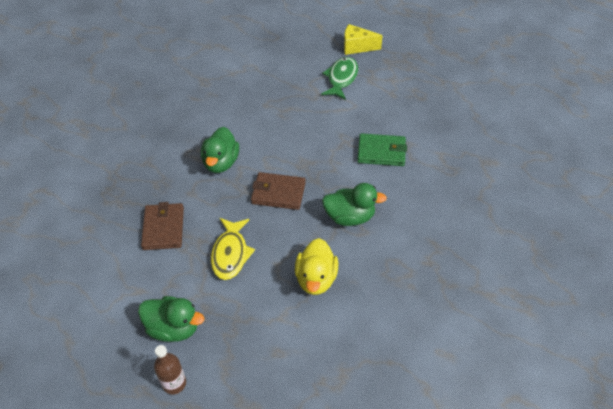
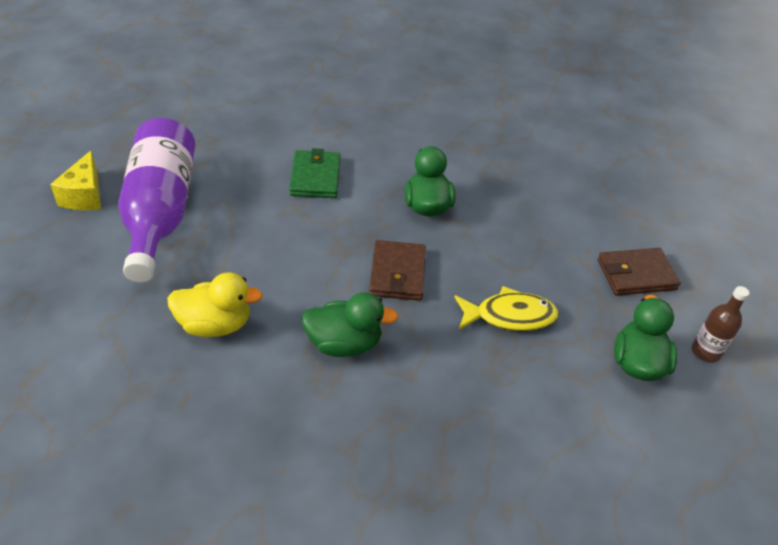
camera: 100 degrees left, 5 degrees down
(163, 228) = (485, 401): brown wallet -> brown wallet (636, 275)
(316, 279) = (524, 234): yellow duck -> yellow duck (215, 325)
(341, 78) = (160, 212): green fish -> purple bottle

